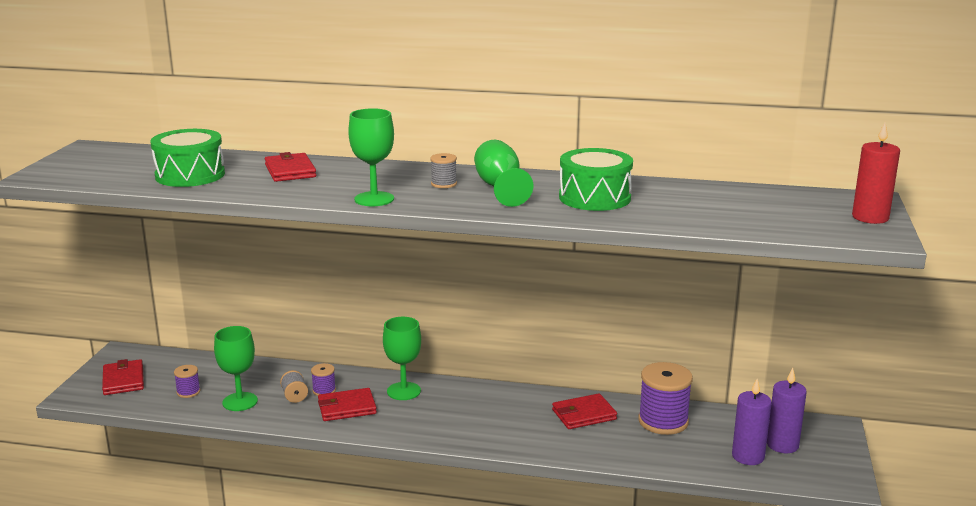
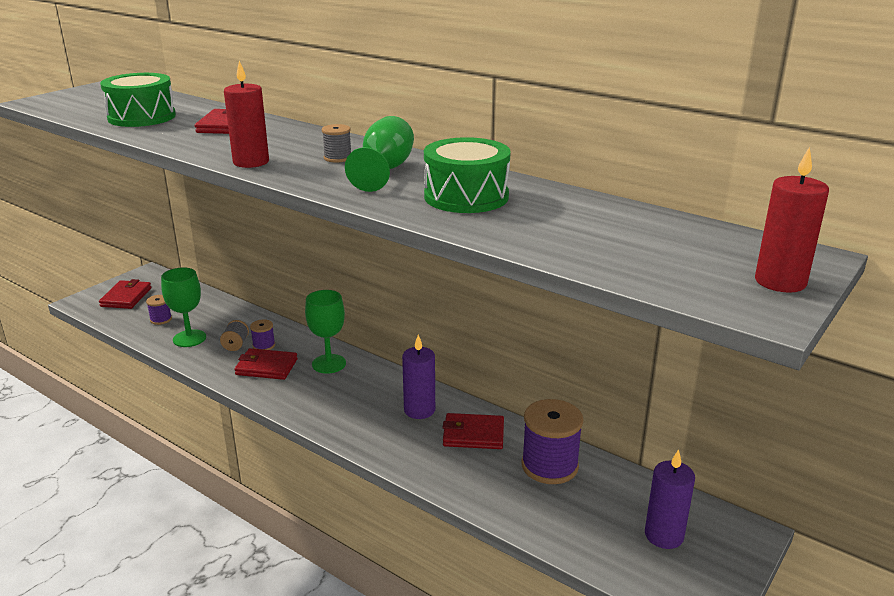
camera: 25 degrees right, 5 degrees up
(374, 199) = (251, 162): green goblet -> red candle
(748, 456) = (610, 537): purple candle -> purple candle (419, 410)

